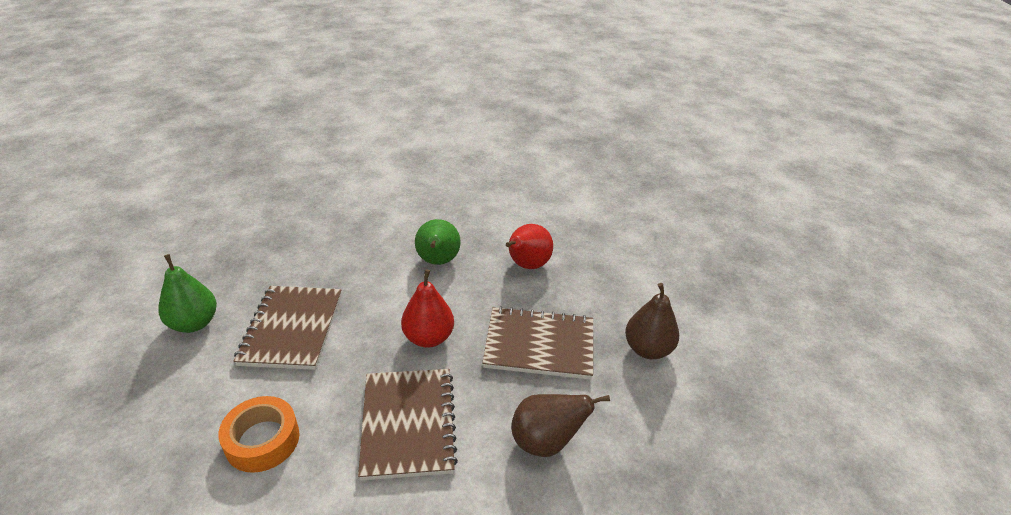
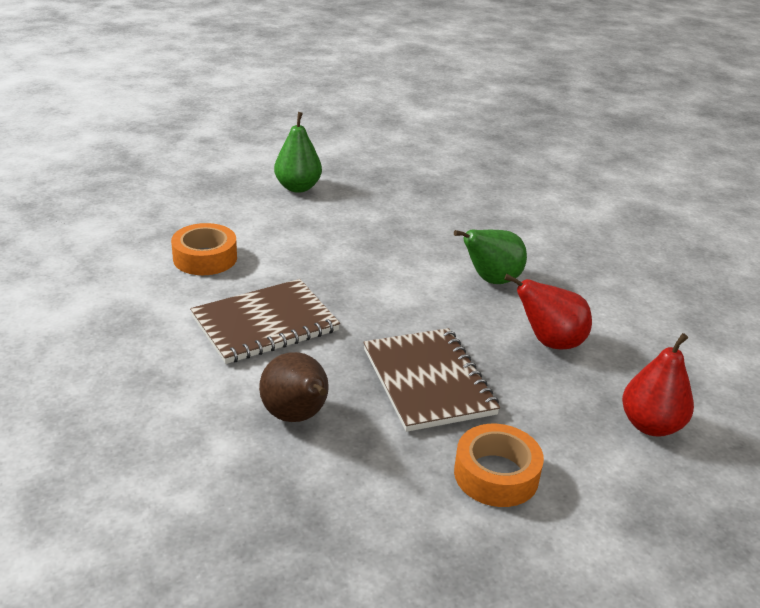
camera: 65 degrees right, 5 degrees down
(292, 329) = (328, 231): brown notebook -> none
(428, 338) = (377, 305): red pear -> red pear (650, 425)
(647, 349) = (496, 474): brown pear -> orange tape

